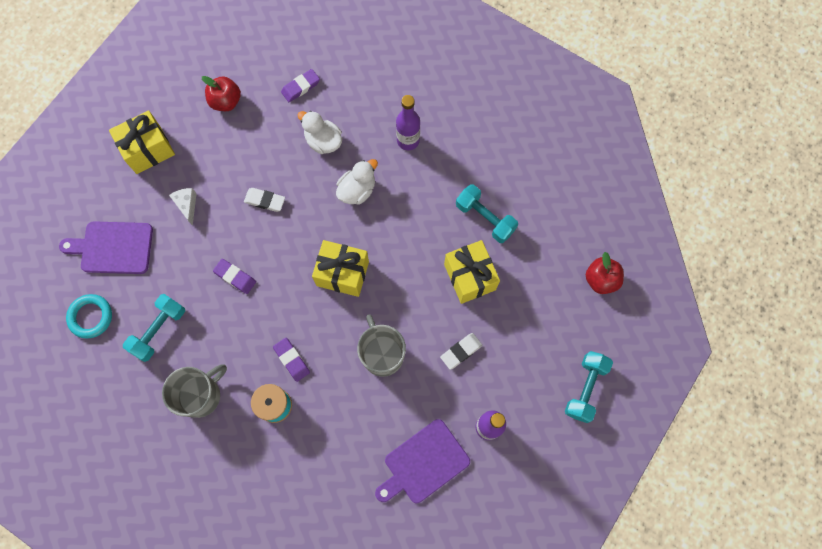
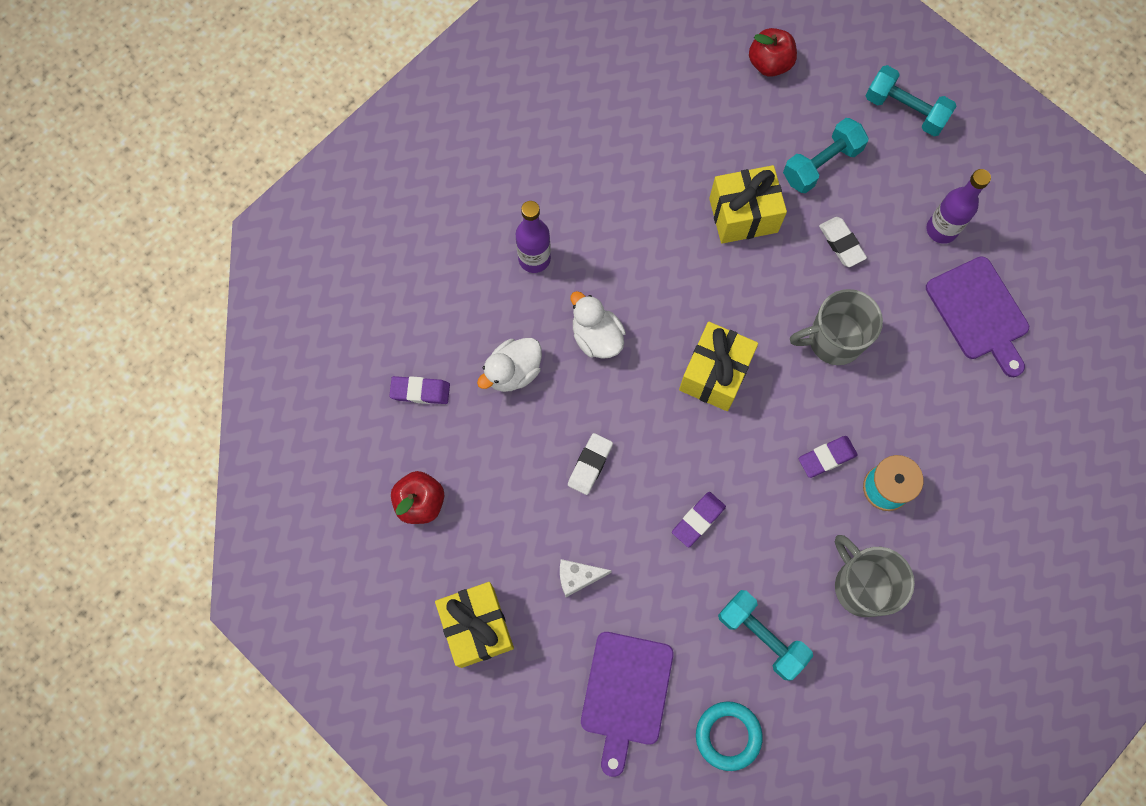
camera: 80 degrees left, 0 degrees up
(300, 87) = (420, 391): purple eraser -> purple eraser turned 60 degrees counterclockwise
(485, 218) = (665, 182): turquoise dumbbell -> turquoise dumbbell (821, 164)

